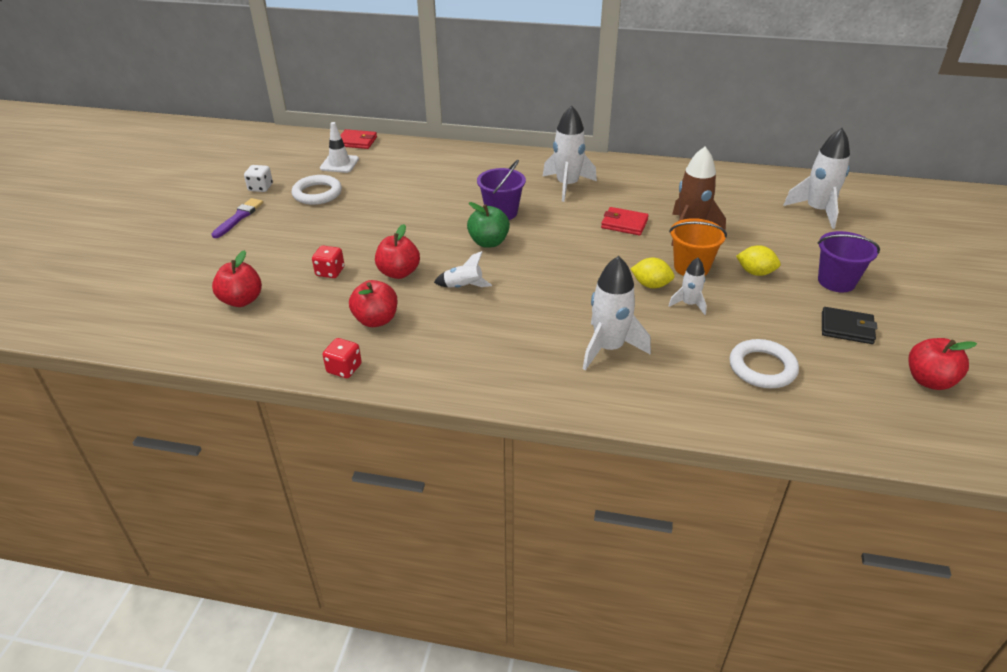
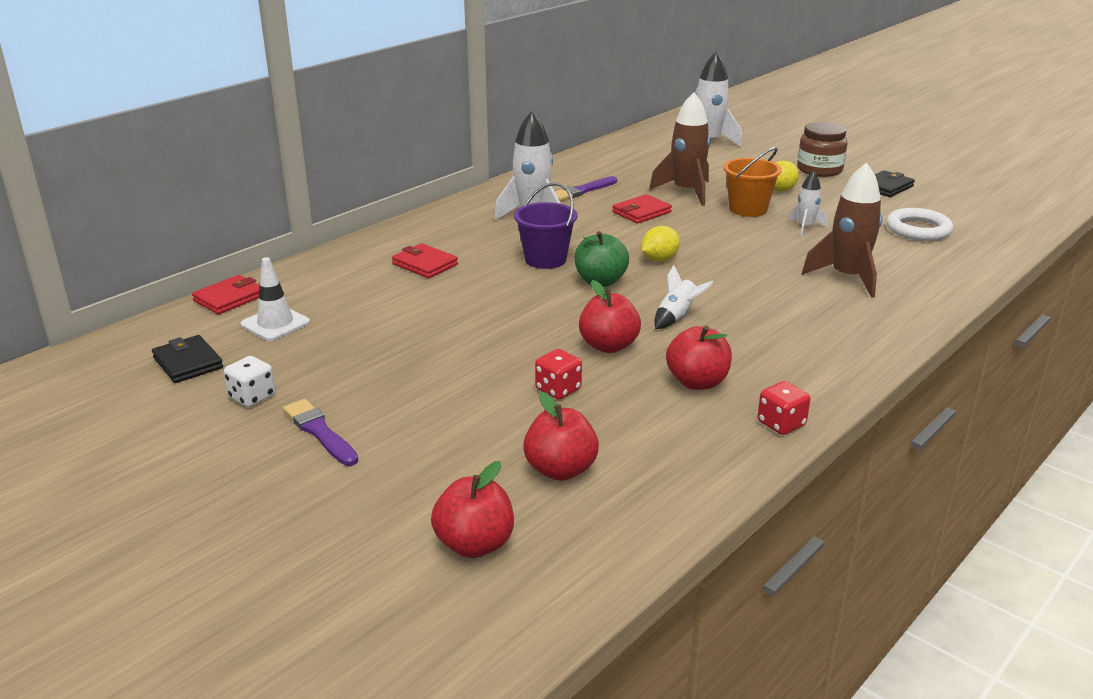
camera: 60 degrees left, 10 degrees down
(282, 159) = (188, 363): none -> black wallet
(317, 193) = (337, 357): white ring -> none
(452, 177) = (425, 264): none -> red wallet
(608, 348) = (847, 277): white rocket -> brown rocket
(634, 190) = (582, 191): none -> purple brush
(651, 285) = (760, 232): yellow lemon -> yellow lemon (659, 259)
(836, 281) = (819, 170): purple bucket -> brown jar
(929, 380) = (968, 185): red apple -> red apple (474, 544)

